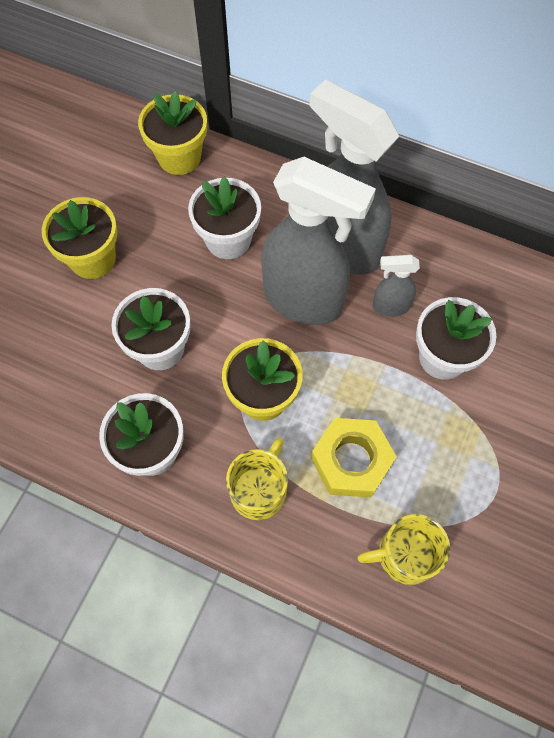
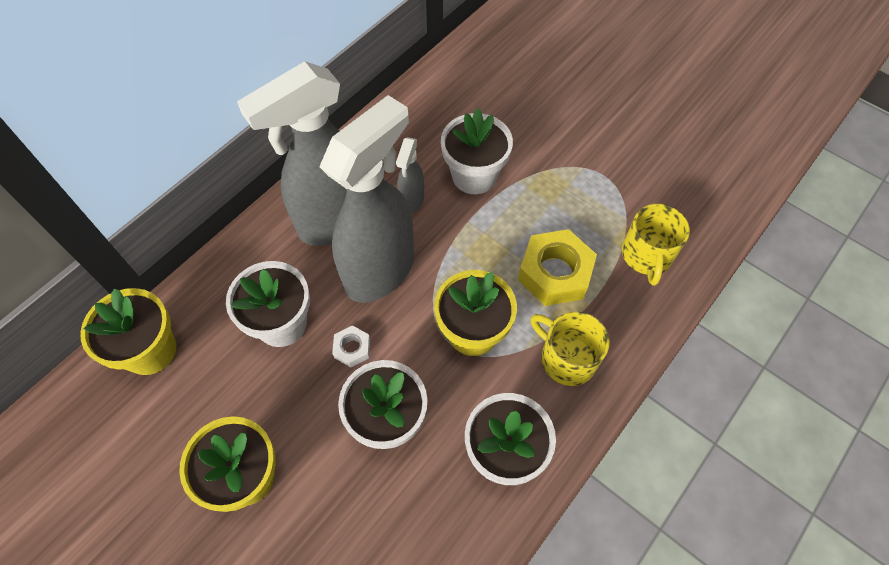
camera: 75 degrees left, 5 degrees down
(219, 301) = (352, 348): none -> white nut

